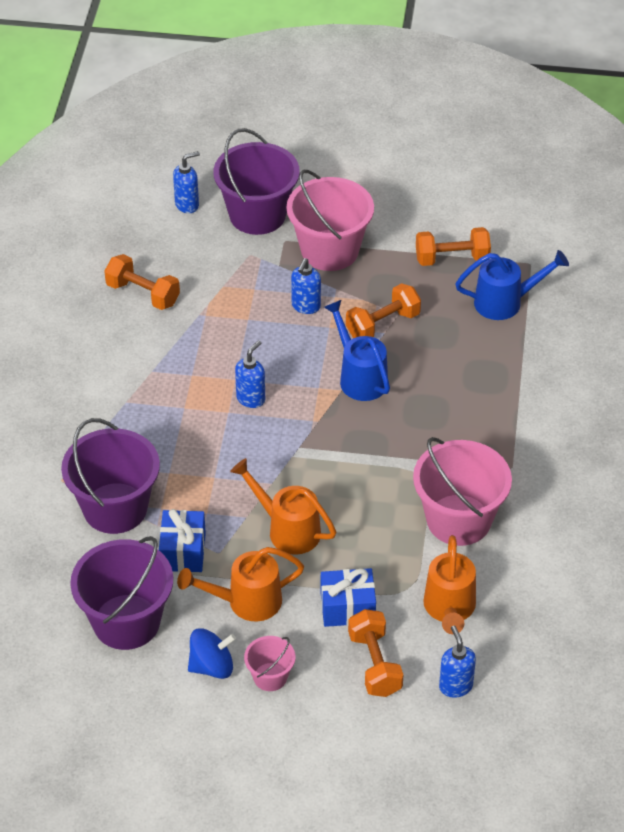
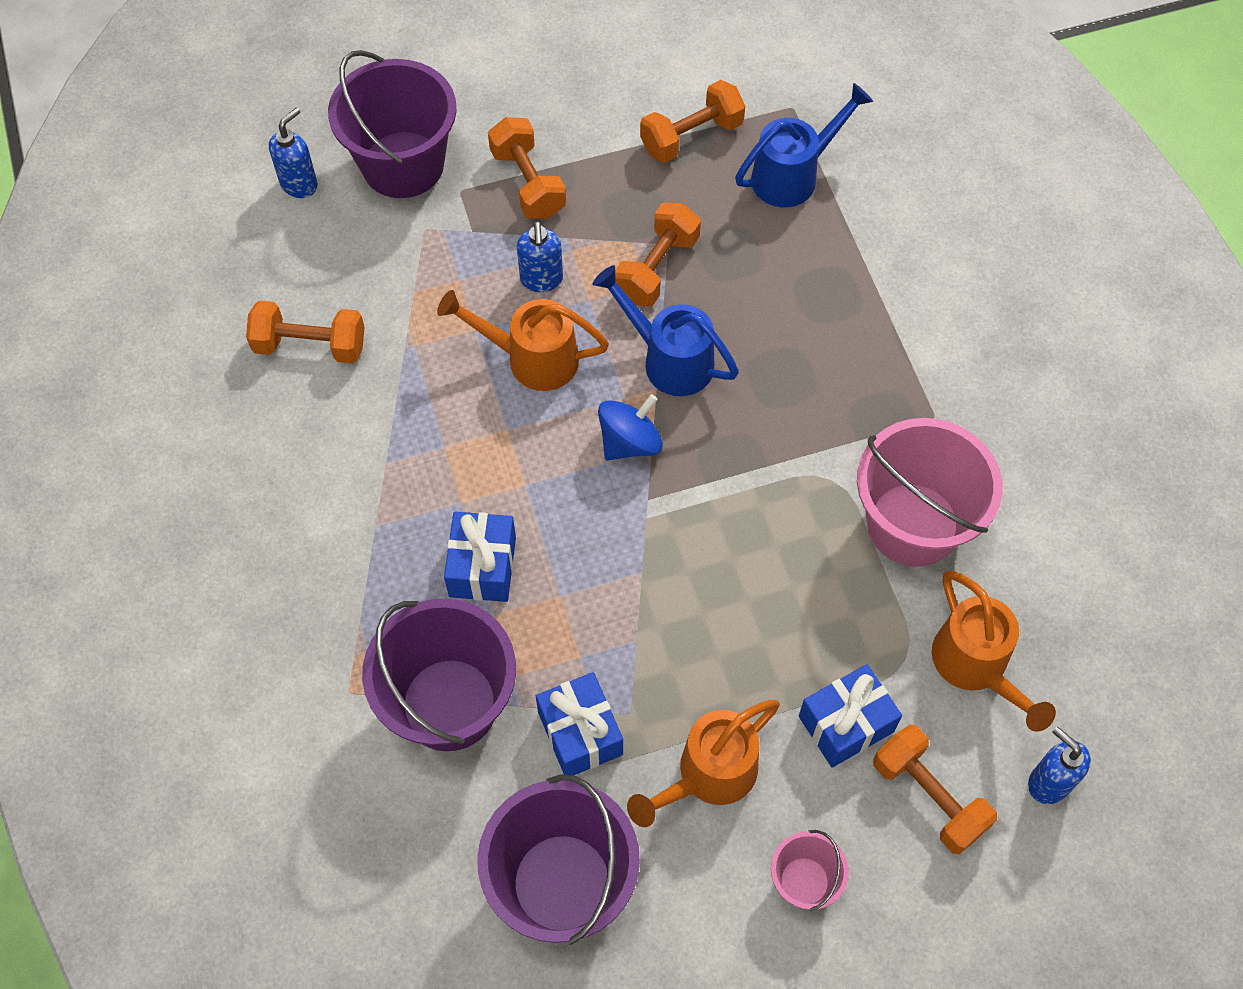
camera: 25 degrees left, 15 degrees up
(177, 446) = (482, 567): none -> blue gift
(212, 666) = (717, 902): blue spinning top -> blue spinning top (630, 442)
(251, 398) = (544, 451): blue soap dispenser -> none
(288, 530) = (702, 636): orange watering can -> orange watering can (532, 359)
(330, 250) = (528, 183): pink bucket -> orange dumbbell

